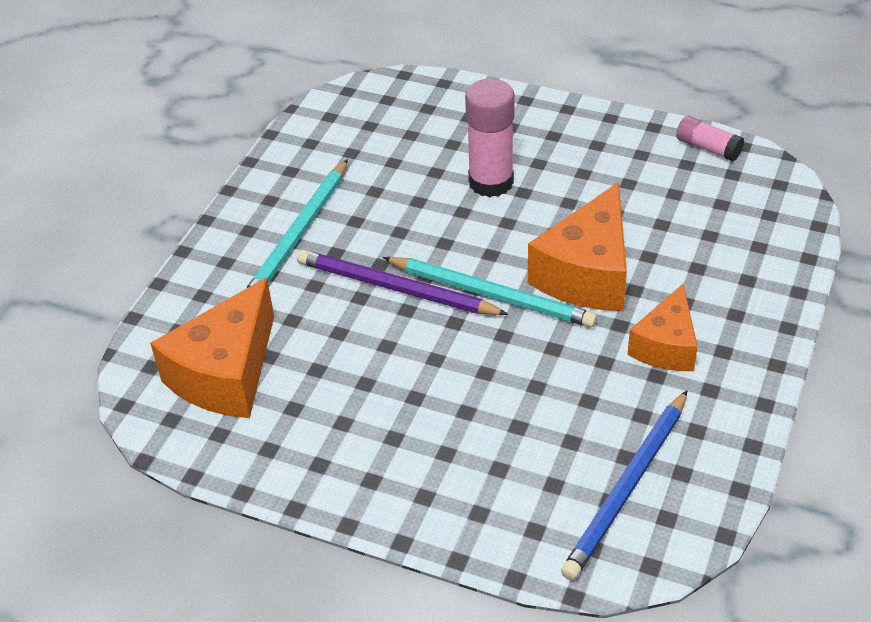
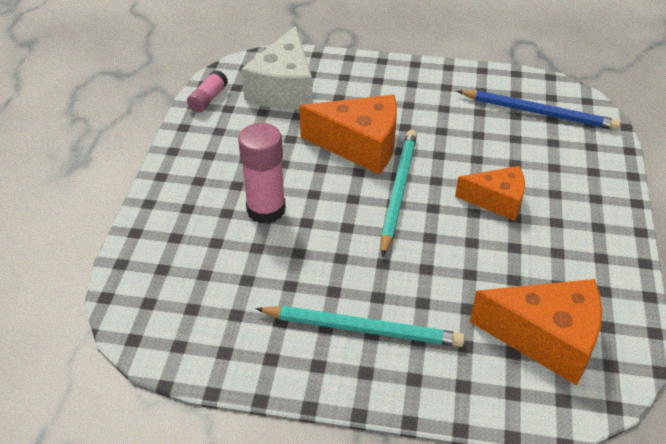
camera: 105 degrees left, 0 degrees up
(396, 288) = (409, 247): purple pencil -> none
(666, 346) = (417, 105): orange cheese -> orange cheese (497, 201)
(722, 216) = (284, 89): none -> white cheese

